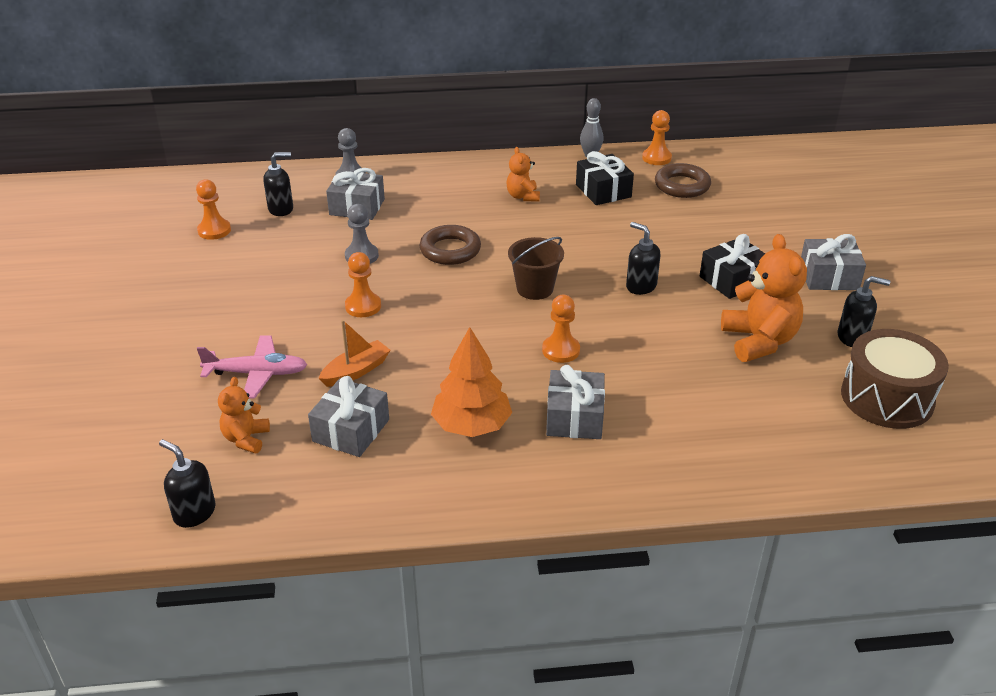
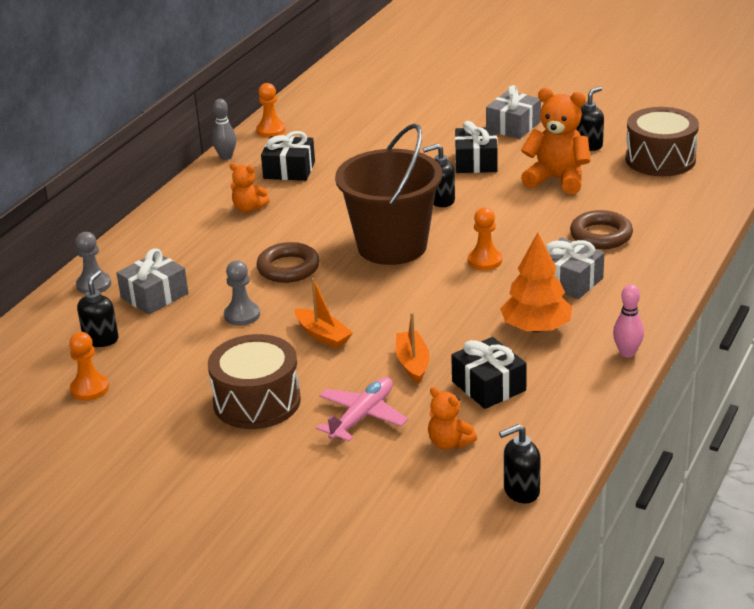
camera: 55 degrees left, 5 degrees down
(244, 311) = (257, 401): none -> brown drum
(351, 430) = (489, 386): grey gift -> black gift
(363, 306) = (322, 335): orange pawn -> orange boat
(475, 505) = (627, 353): none -> pink bowling pin
(535, 289) = (392, 246): brown bucket -> brown bucket, size x1.97
(682, 186) = (326, 135): brown ring -> brown ring (601, 235)

